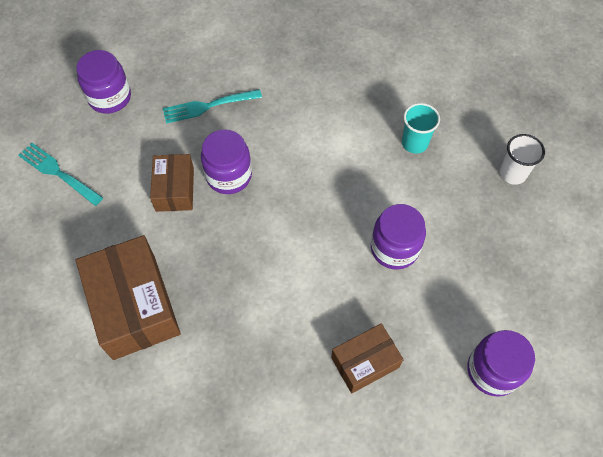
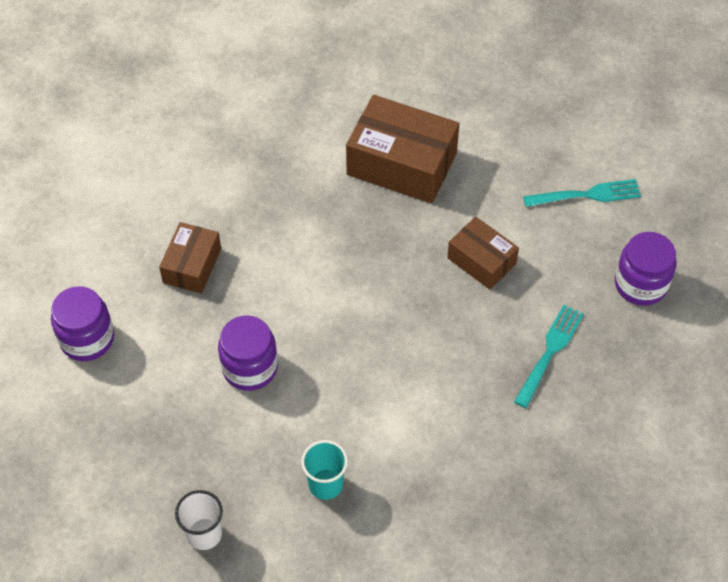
camera: 135 degrees right, 5 degrees down
(229, 175) = (453, 309): purple jar -> none

